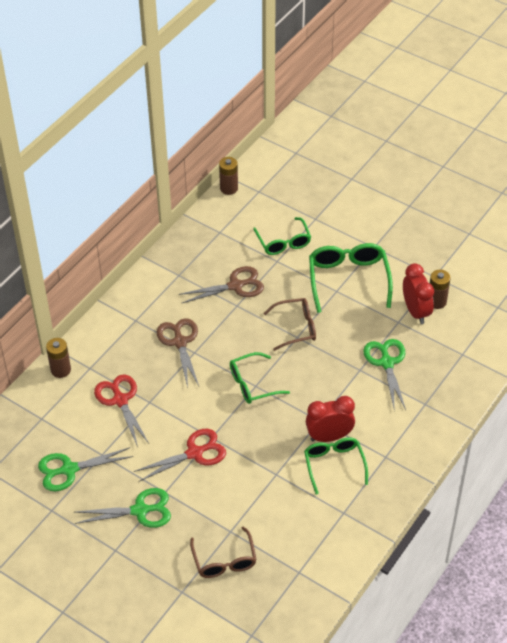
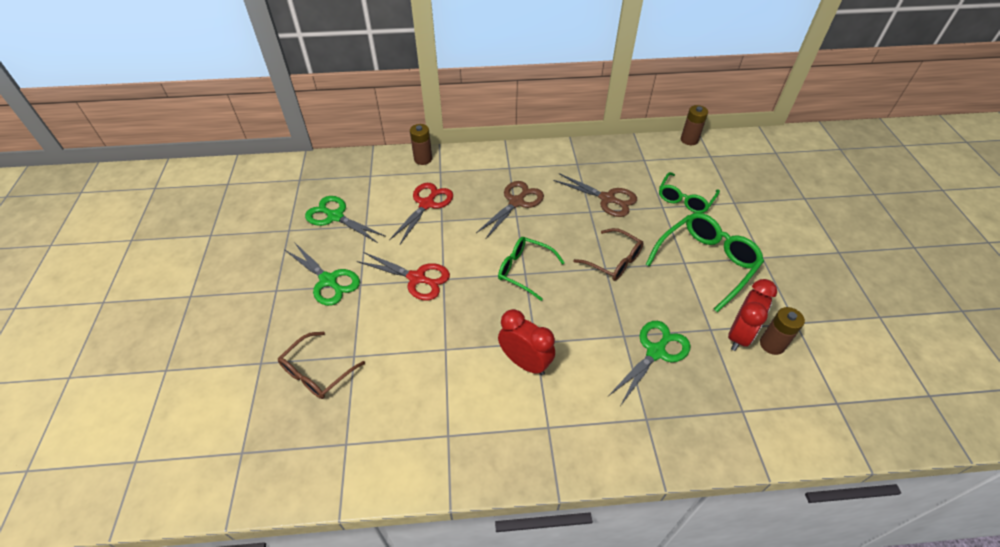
camera: 50 degrees right, 0 degrees up
(334, 465) = (496, 389): green glasses -> none

